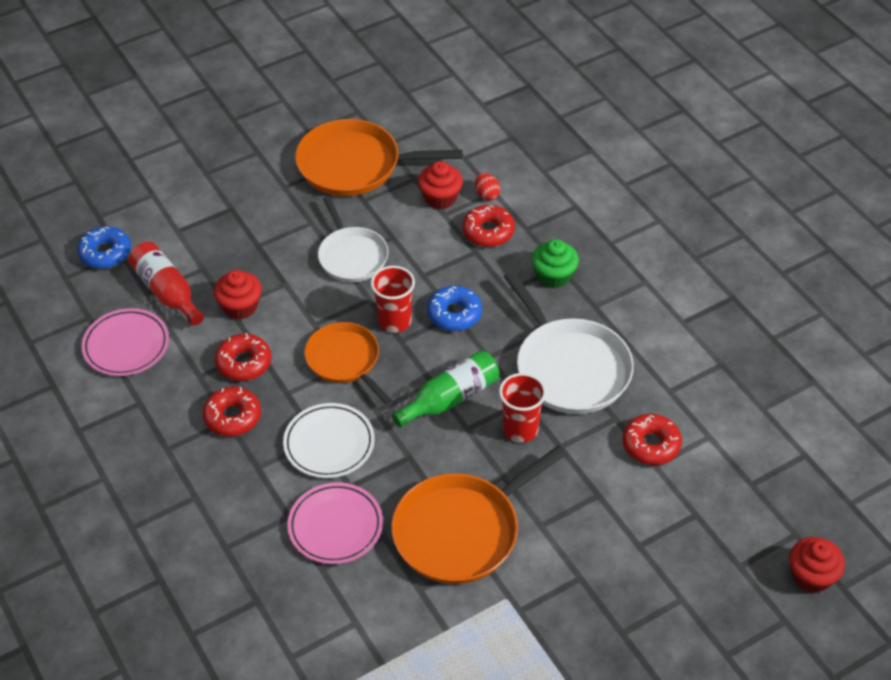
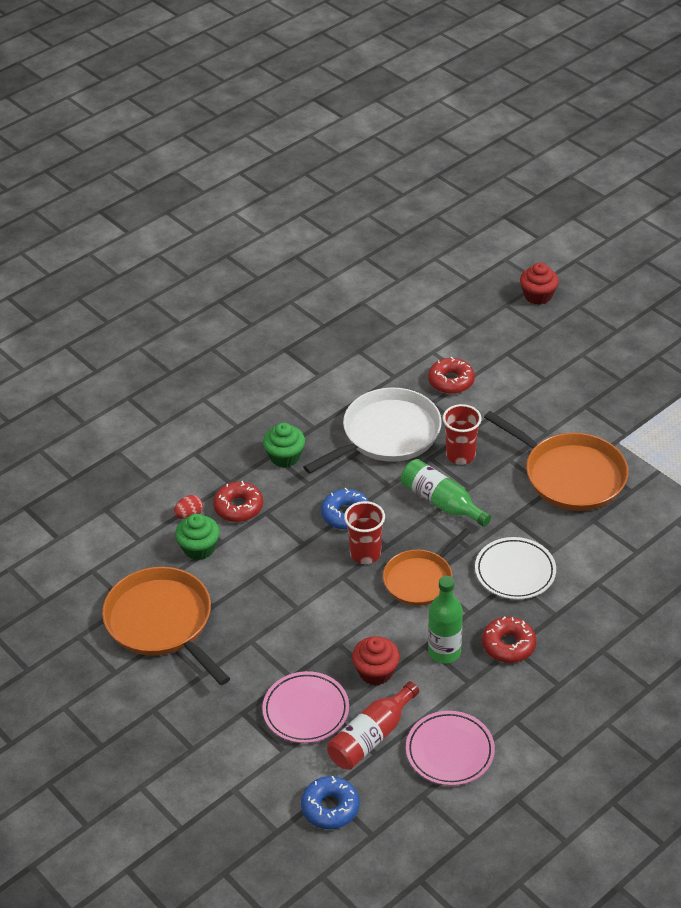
camera: 100 degrees left, 5 degrees down
(244, 363) = (444, 652): red donut -> green bottle
(335, 526) = (595, 551): pink plate -> pink plate (306, 710)
(352, 256) = (290, 600): white pan -> none
(354, 165) = (162, 622): orange pan -> orange pan turned 150 degrees clockwise
(440, 198) = (199, 548): red cupcake -> green cupcake

